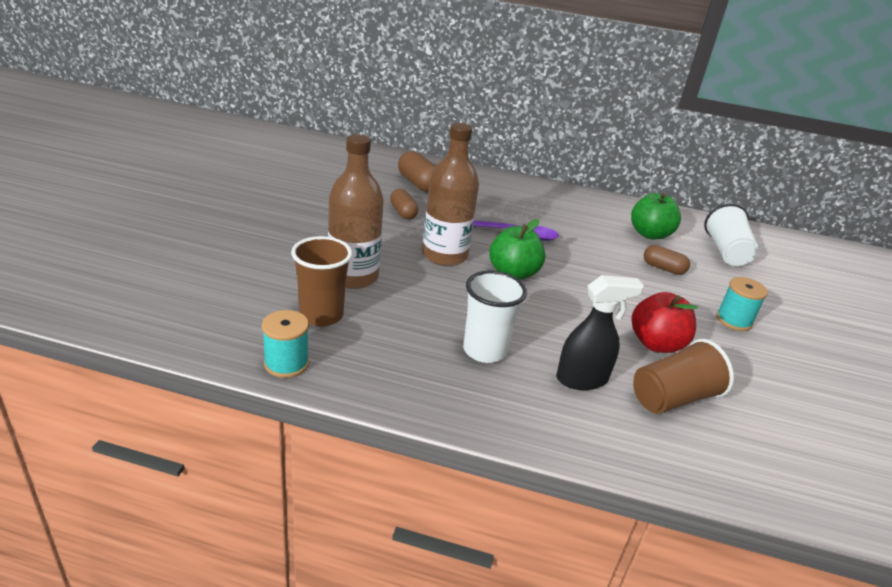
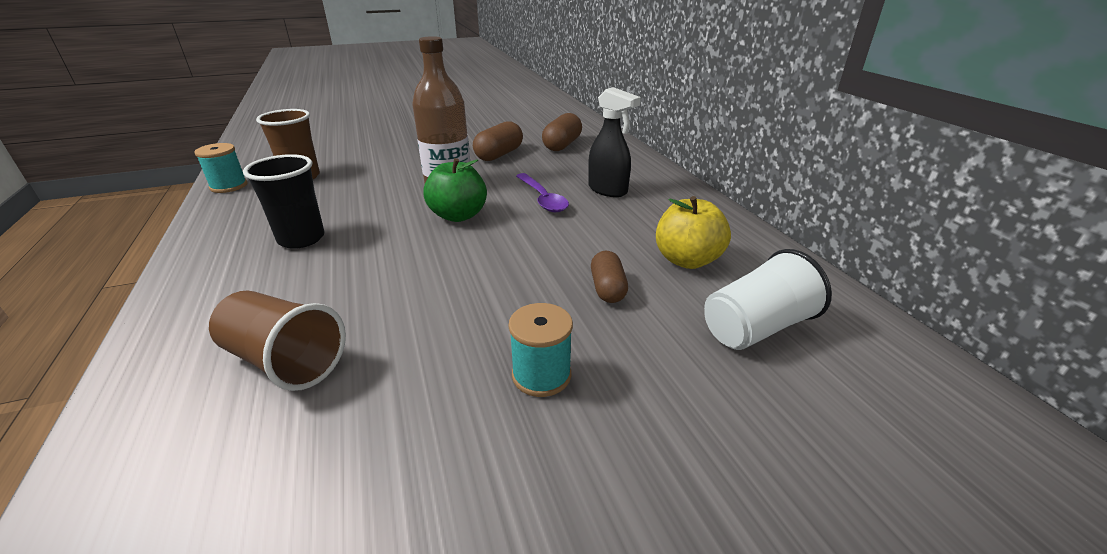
camera: 60 degrees right, 0 degrees up
(353, 277) = (368, 170): brown bottle -> none
(403, 212) = (499, 155): brown capsule -> brown capsule, size x1.50
(484, 350) = (301, 239): white cup -> black cup
(582, 379) = (286, 295): black spray bottle -> black spray bottle (608, 190)
(649, 234) = (687, 260): green apple -> yellow apple
(656, 344) = (403, 323): red apple -> none

